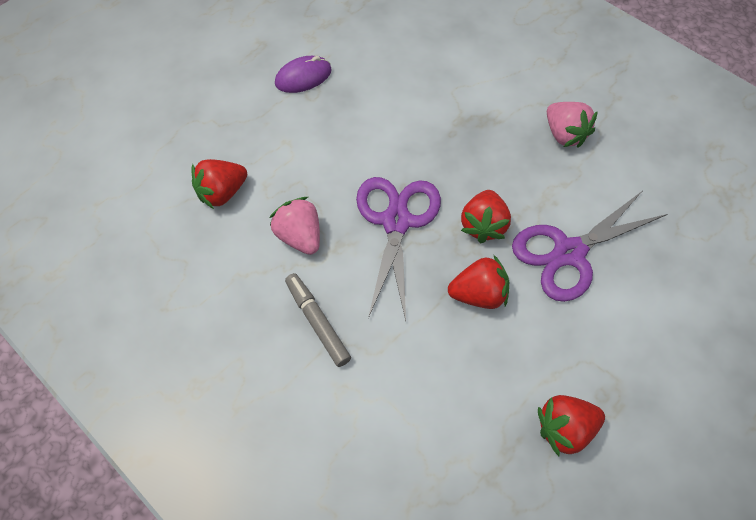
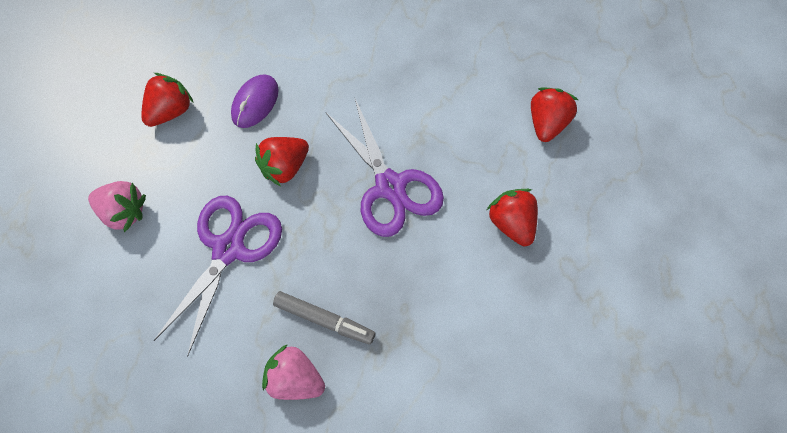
camera: 145 degrees right, 5 degrees up
(300, 236) = (455, 127): pink strawberry -> pink strawberry (123, 212)
(303, 77) = (593, 279): purple mouse -> purple mouse (255, 102)
(317, 323) = (388, 76): grey marker -> grey marker (323, 320)
(483, 225) = (316, 228): red strawberry -> red strawberry (512, 223)

